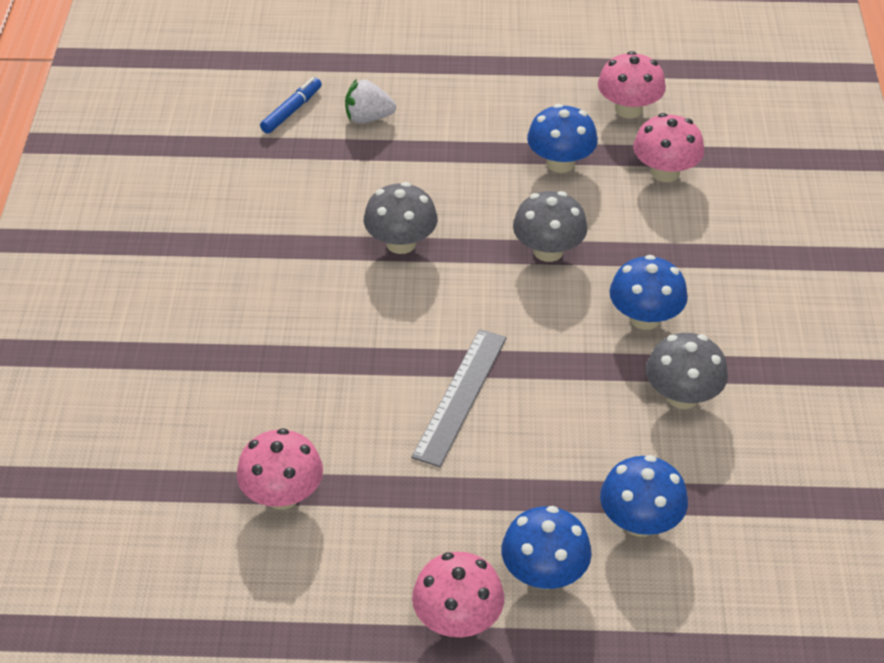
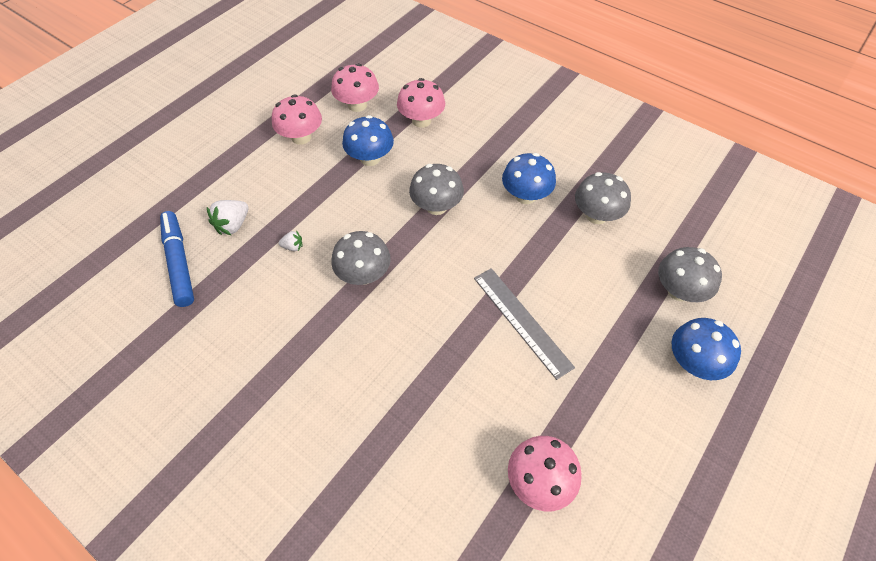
camera: 55 degrees left, 10 degrees up
(292, 111) = (179, 262): blue marker -> blue marker, size x1.54
(384, 174) = (293, 247): none -> white strawberry
(457, 620) = (707, 433): pink mushroom -> pink mushroom (301, 137)
(640, 522) = (679, 291): blue mushroom -> grey mushroom

